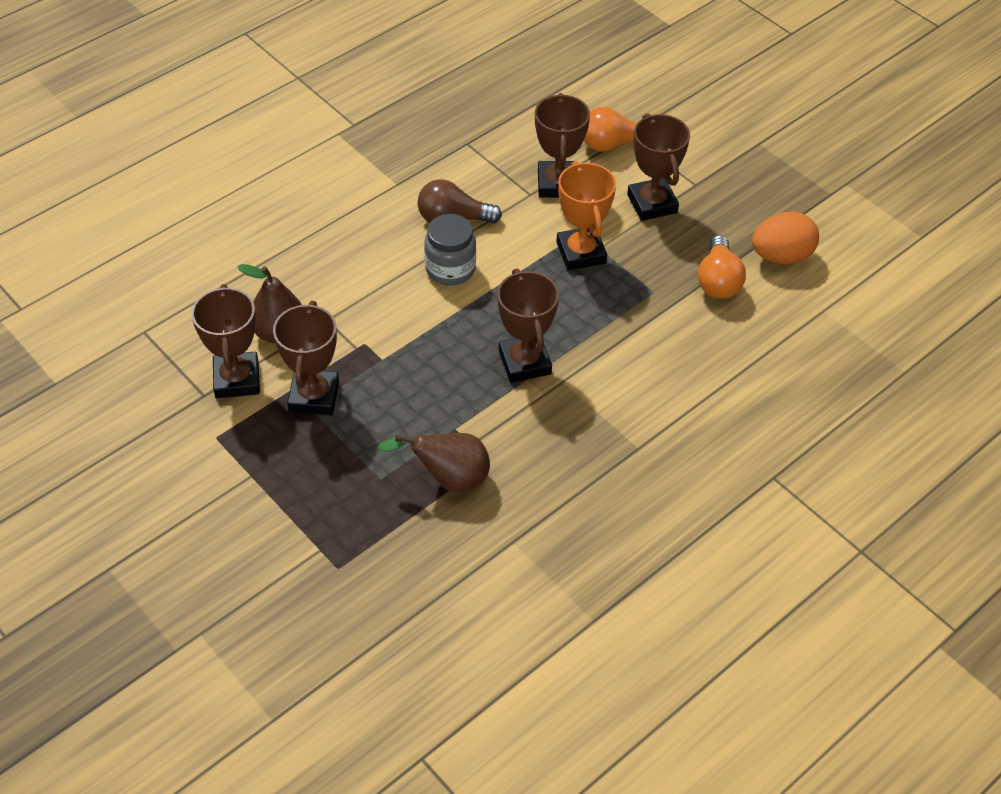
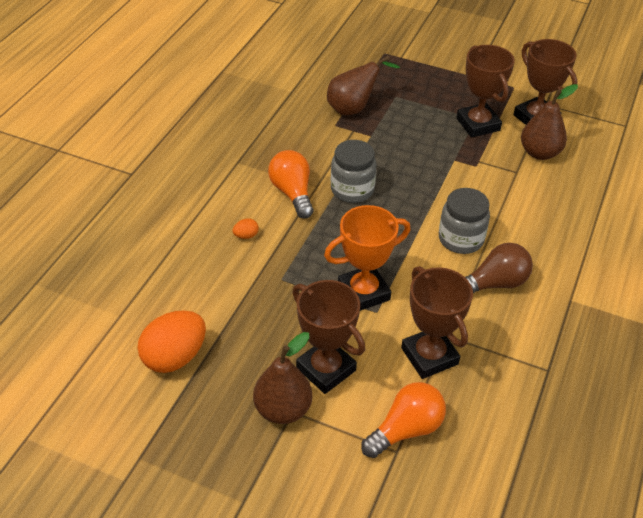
camera: 155 degrees right, 5 degrees down
(524, 362) = (352, 190): brown trophy -> grey jar
(581, 253) = (363, 292): orange trophy -> orange trophy turned 75 degrees counterclockwise
(669, 349) = (246, 236): none -> orange egg
(703, 188) = (283, 409): none -> brown pear
(718, 281) = (227, 309): orange light bulb -> orange light bulb (292, 193)

